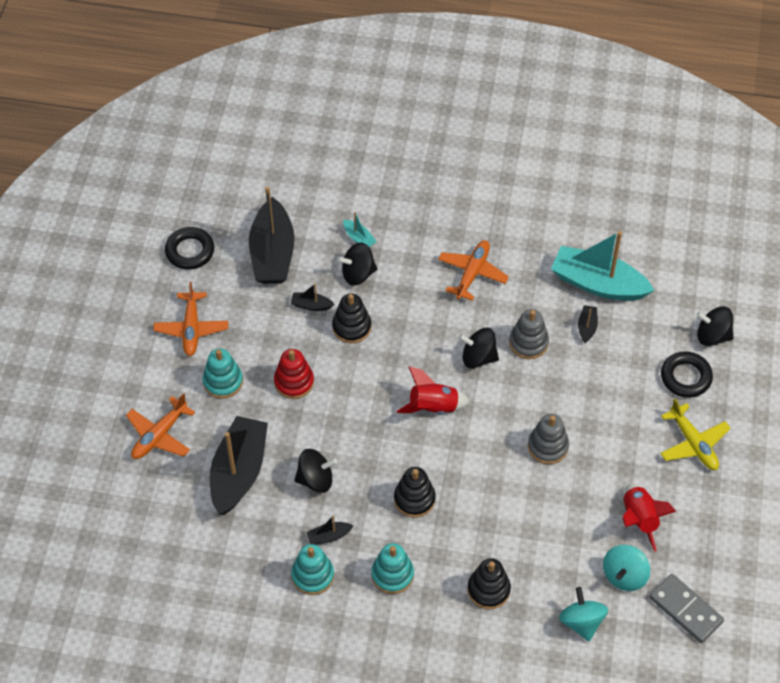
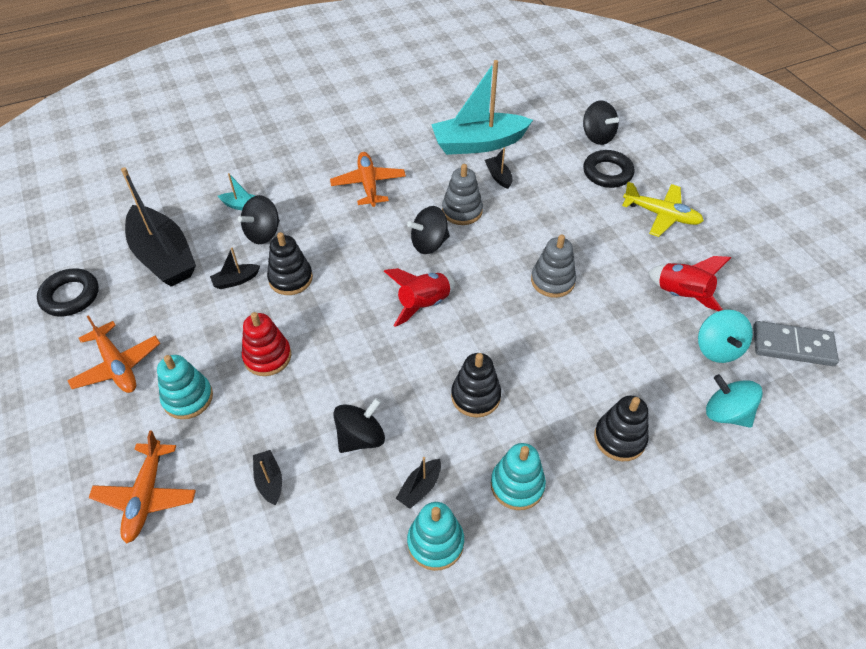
camera: 35 degrees left, 5 degrees down
(239, 472) = (269, 481): black boat -> black boat, size x0.42
(712, 336) = (597, 136): black spinning top -> black spinning top turned 105 degrees counterclockwise

